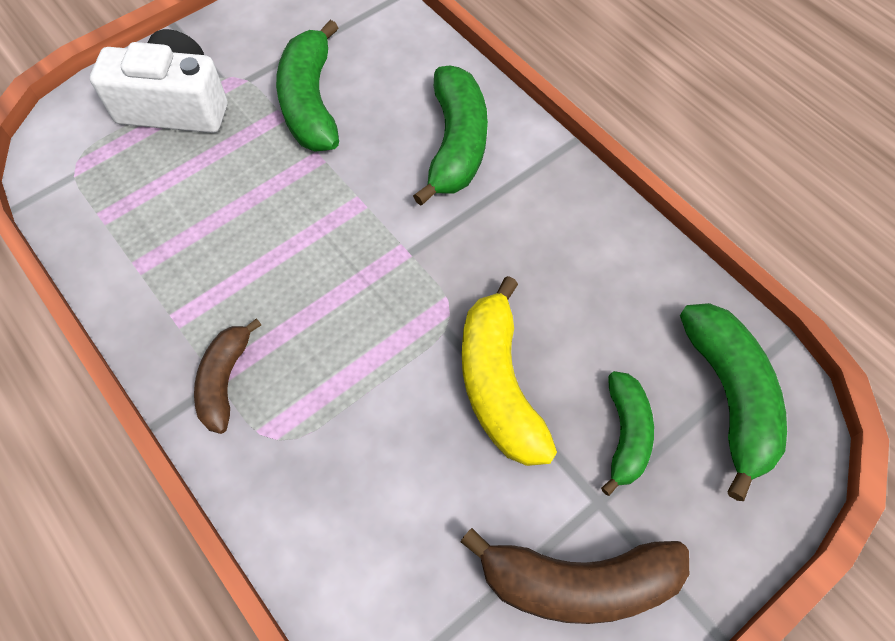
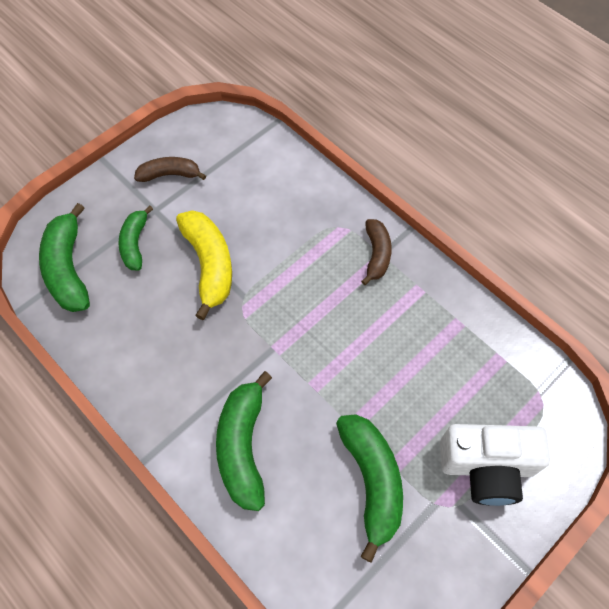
camera: 175 degrees right, 0 degrees up
(578, 583) = (170, 174): brown banana -> brown banana, size x0.62

